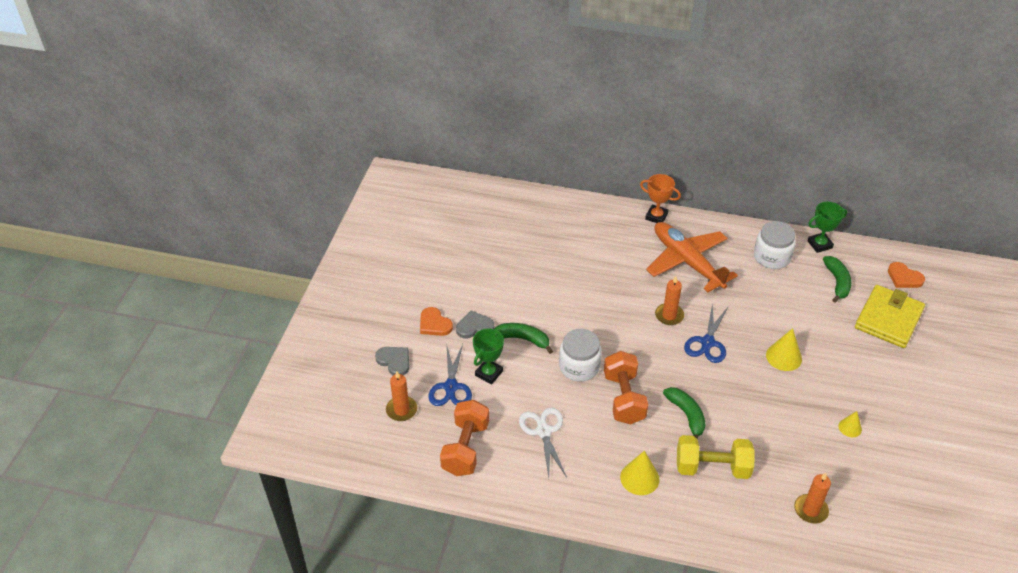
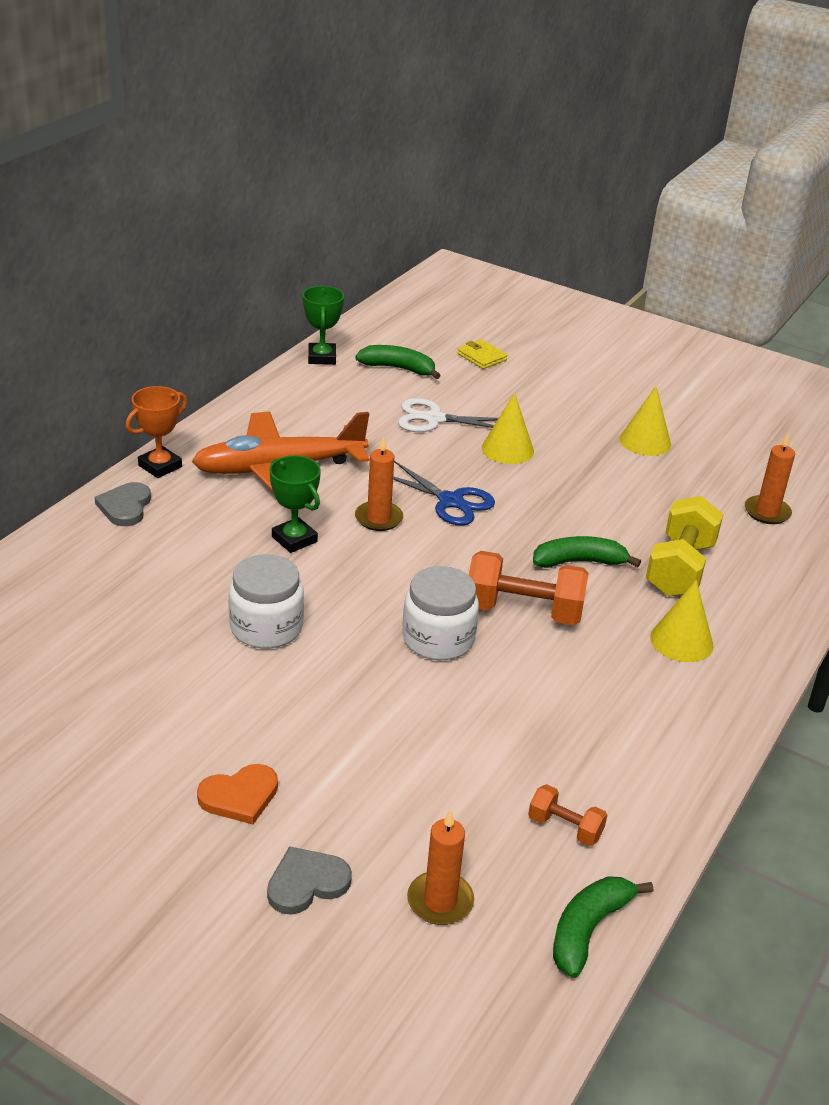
camera: 75 degrees left, 10 degrees down
(451, 387) = (412, 812): blue scissors -> none
(465, 448) = (565, 827): orange dumbbell -> orange dumbbell, size x0.52
(474, 327) = (279, 741): grey heart -> grey heart (125, 507)
(489, 373) = (403, 751): green trophy -> green trophy (294, 539)
(523, 339) = (344, 686): green banana -> green banana (588, 929)
(543, 431) = (560, 718): white scissors -> white scissors (434, 419)
(771, 257) = (319, 399): white jar -> white jar (266, 627)
(850, 427) = (645, 441): yellow cone -> yellow cone, size x1.64
(888, 319) = (481, 357): yellow wallet -> yellow wallet, size x0.47
(904, 277) = (419, 324): orange heart -> none

